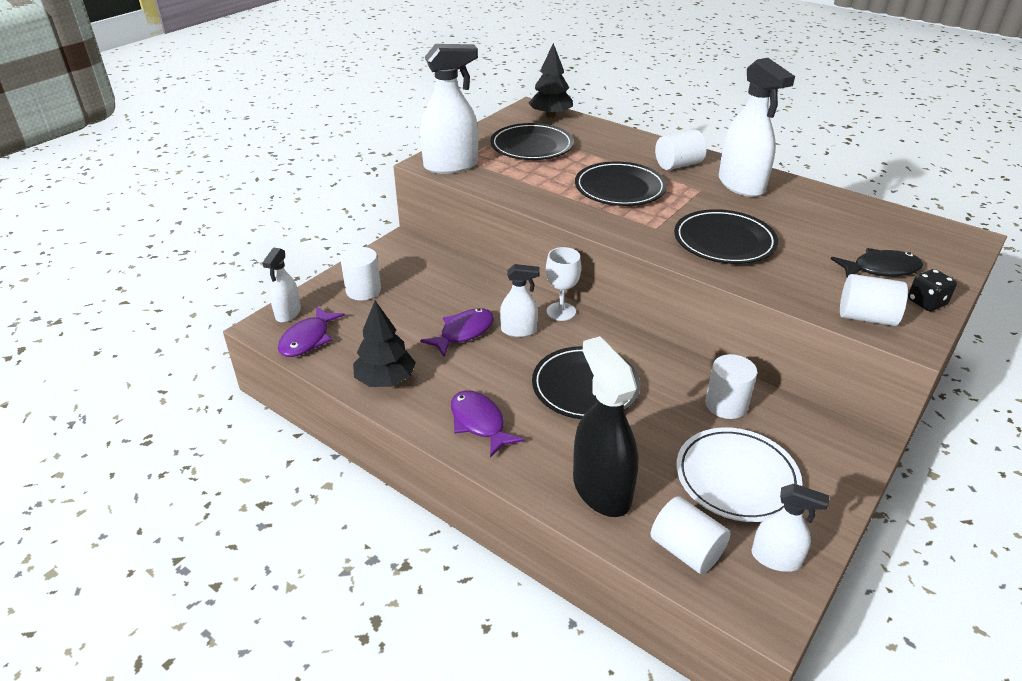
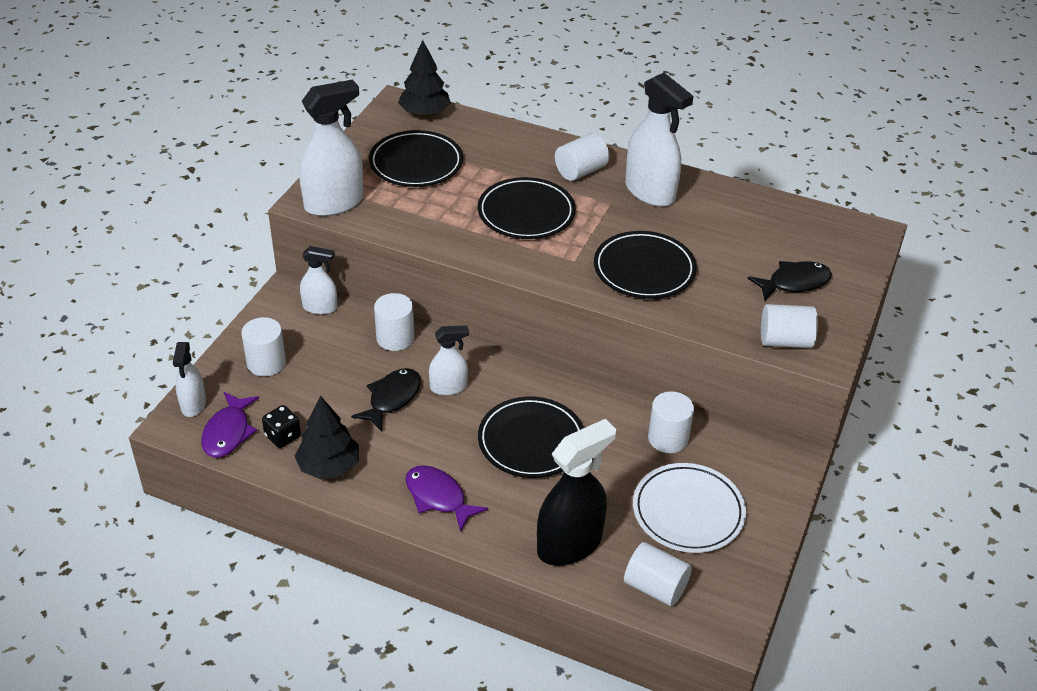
camera: 15 degrees left, 5 degrees up
(463, 332) = (392, 398): purple fish -> black fish
(482, 286) = (395, 338): none -> white cylinder
(561, 311) = (486, 358): white goblet -> none
(601, 489) = (570, 544): black spray bottle -> black spray bottle turned 90 degrees clockwise
(776, 558) = (731, 580): white spray bottle -> white spray bottle (320, 307)
(926, 302) = (837, 316): black dice -> black dice (283, 436)

